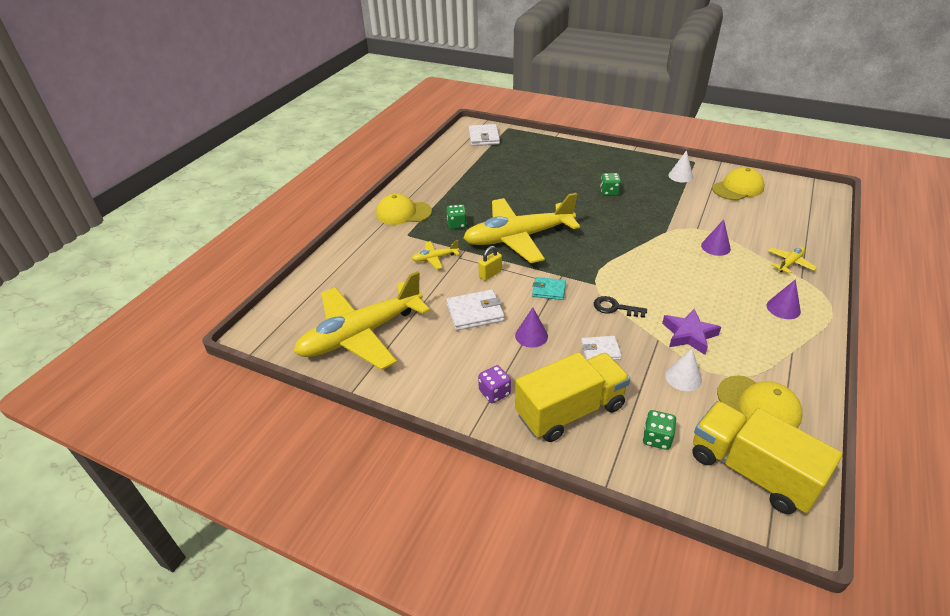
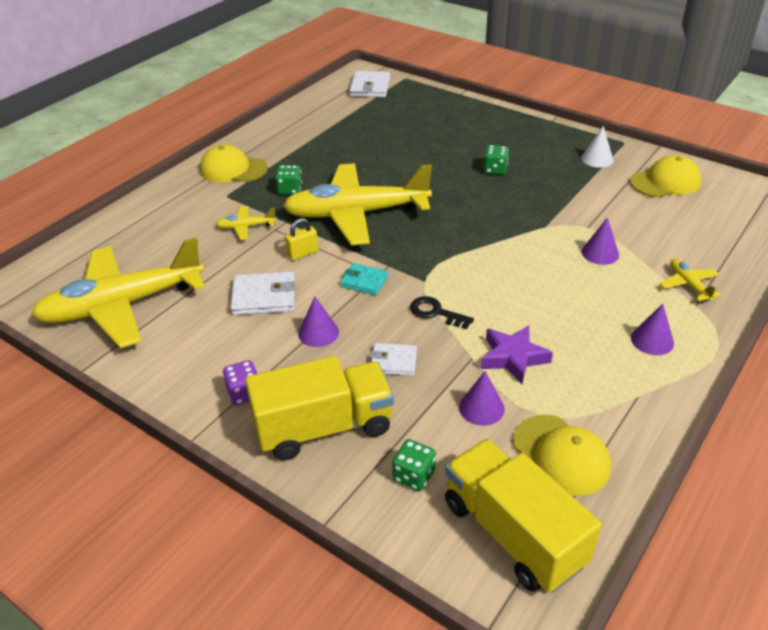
camera: 10 degrees right, 0 degrees up
(683, 377) = (481, 408): white cone -> purple cone
(789, 263) = (688, 285): yellow plane -> yellow plane turned 75 degrees counterclockwise

